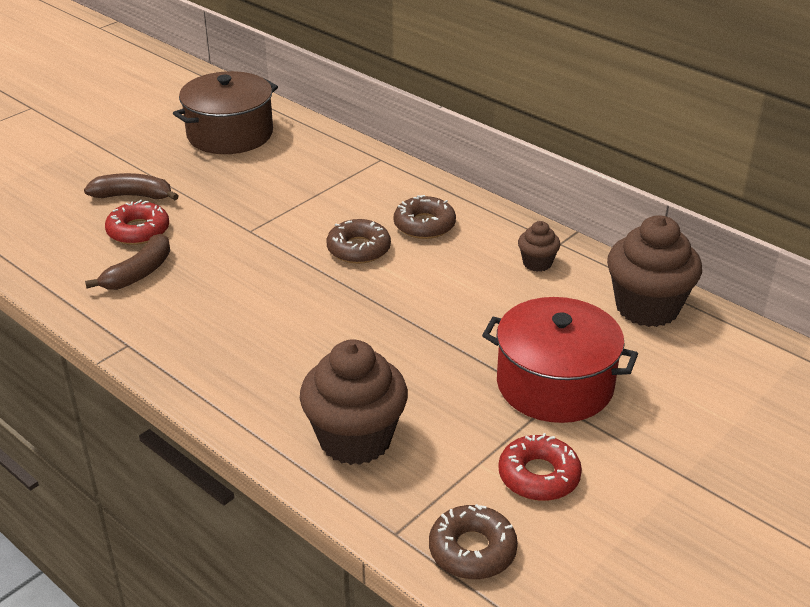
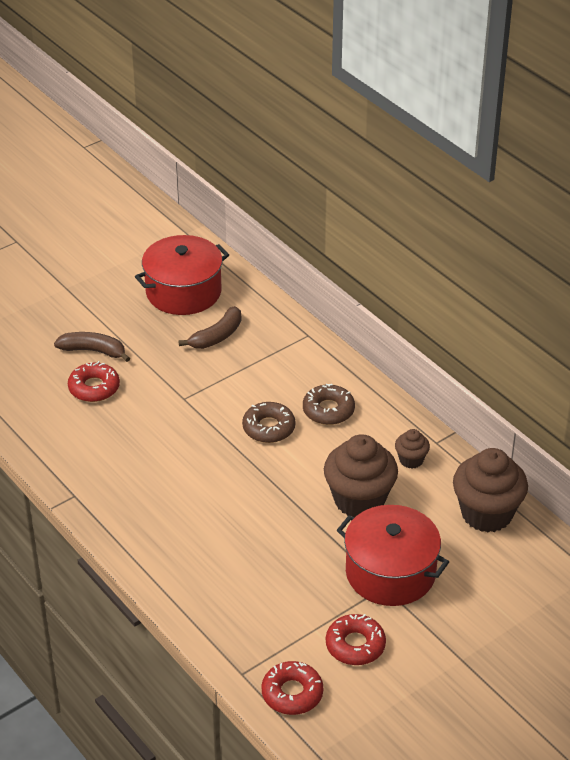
camera: 10 degrees right, 5 degrees up
(139, 273) = (90, 430): brown banana -> brown banana (217, 336)
(230, 134) = (183, 292): brown pot -> red pot
(355, 439) = (229, 598): brown cupcake -> brown cupcake (359, 500)
(472, 550) = (292, 693): brown donut -> red donut

